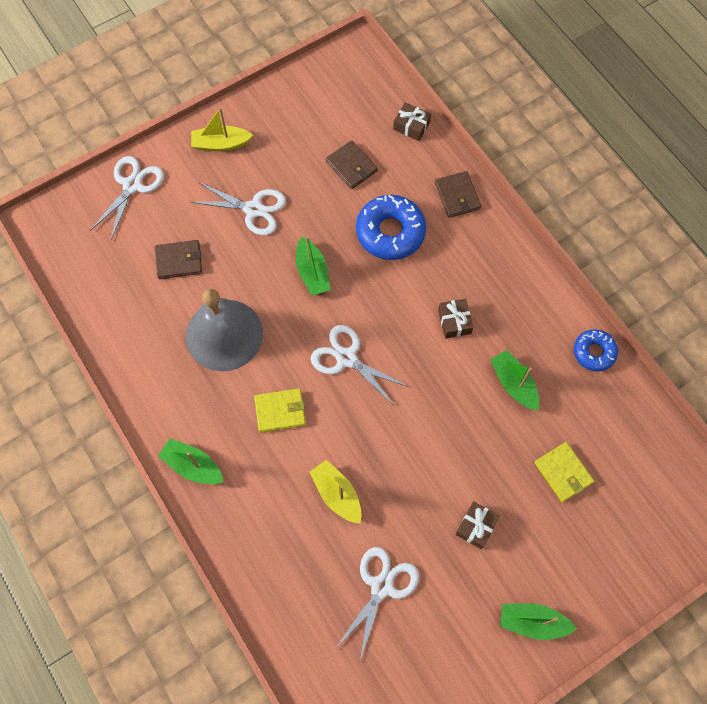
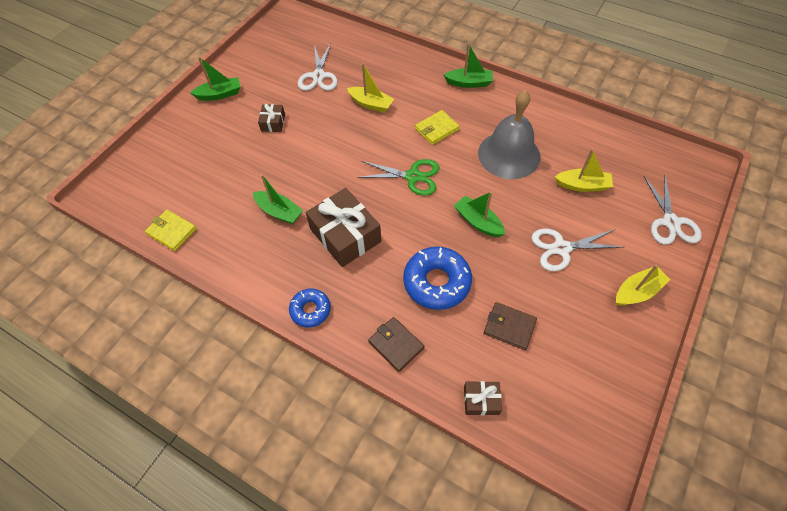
camera: 155 degrees right, 10 degrees down
(179, 261) = (582, 185): brown wallet -> yellow boat
(346, 358) = (413, 177): white scissors -> green scissors
(454, 321) = (345, 235): brown gift -> brown gift, size x2.03
(563, 472) = (223, 173): yellow wallet -> yellow wallet (172, 231)
(594, 352) = (221, 261): blue donut -> blue donut (310, 310)

